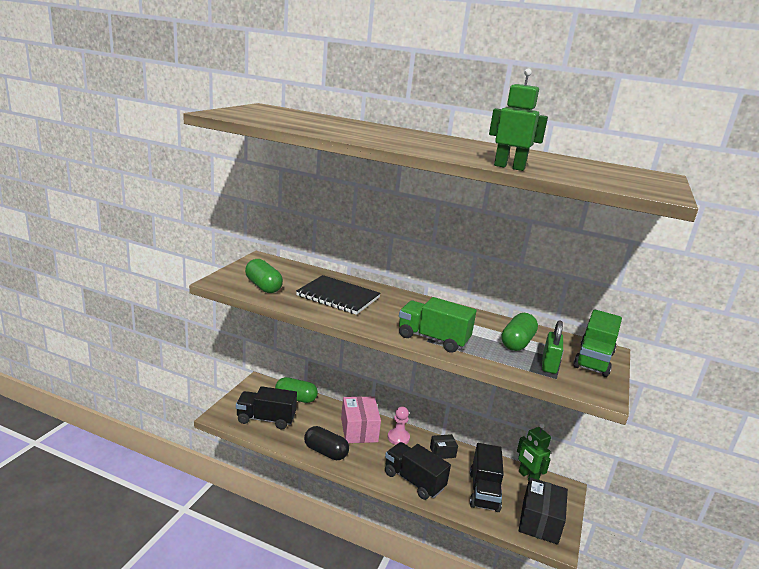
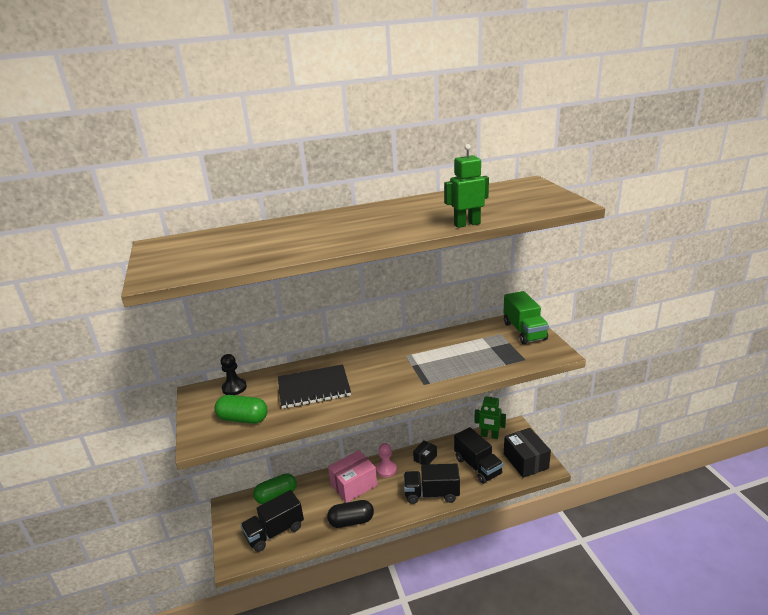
camera: 35 degrees left, 5 degrees up
(287, 268) = (234, 388): none -> black pawn
(359, 430) = (354, 485): pink box -> pink box turned 75 degrees counterclockwise
(433, 339) = (425, 380): green truck -> none
(517, 343) = (473, 347): green capsule -> none
(549, 365) = (510, 352): green padlock -> none

